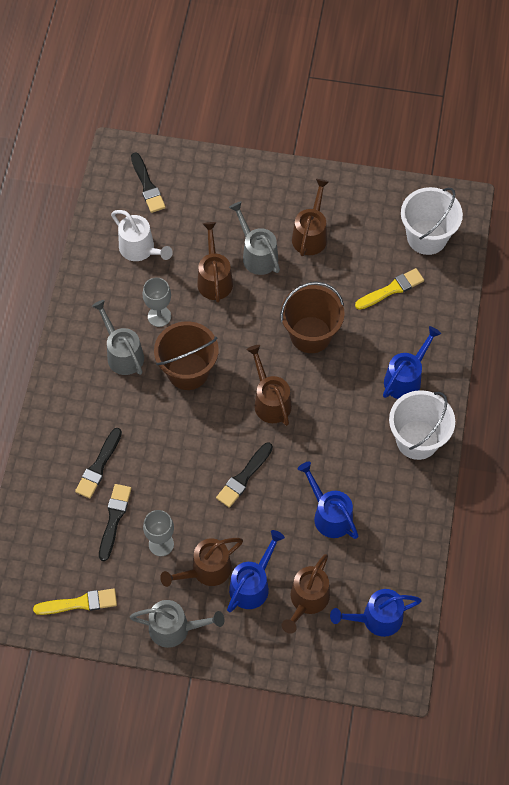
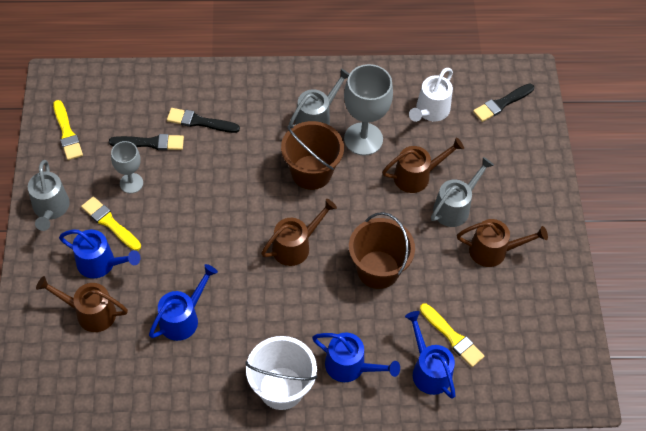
camera: 75 degrees right, 5 degrees down
(159, 316) = (363, 139): grey goblet -> grey goblet, size x1.71
(206, 570) = (110, 223): brown watering can -> yellow brush
(244, 477) = (210, 237): black brush -> none
(376, 619) = (78, 378): blue watering can -> blue watering can (428, 370)
(427, 237) = (527, 363): white bucket -> none

